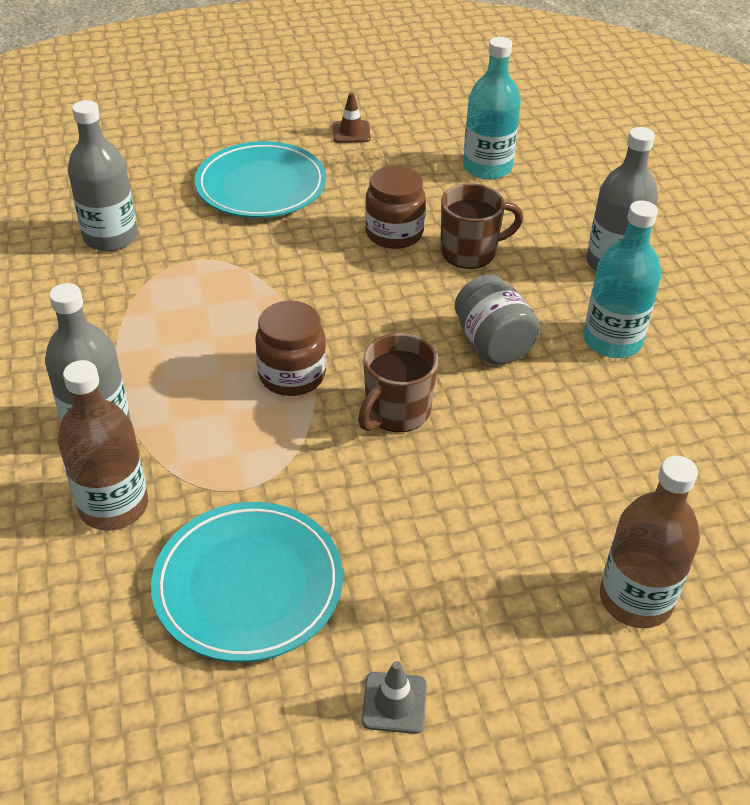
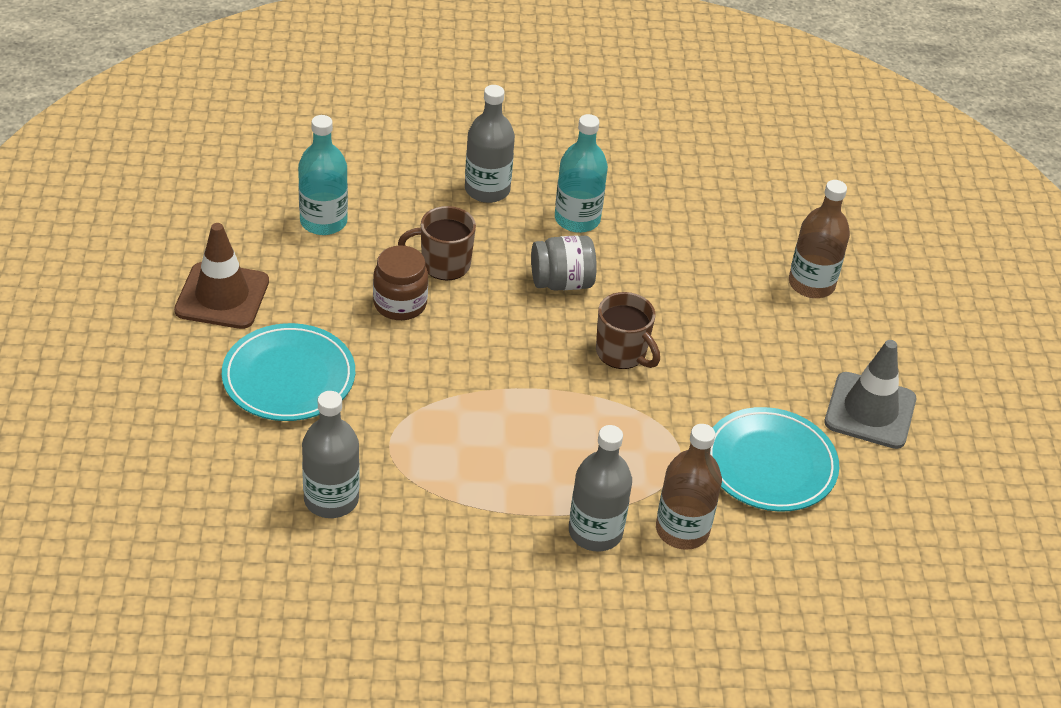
camera: 80 degrees left, 0 degrees up
(292, 375) = (565, 404): brown jar -> none
(351, 132) = (222, 296): brown traffic cone -> brown traffic cone, size x2.09
(394, 703) = (870, 411): grey traffic cone -> grey traffic cone, size x2.09
(470, 252) = (443, 264): brown mug -> brown mug turned 90 degrees counterclockwise

